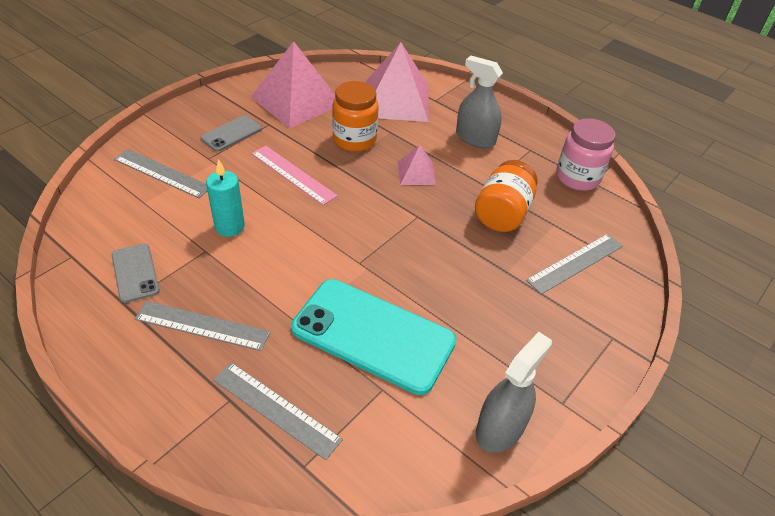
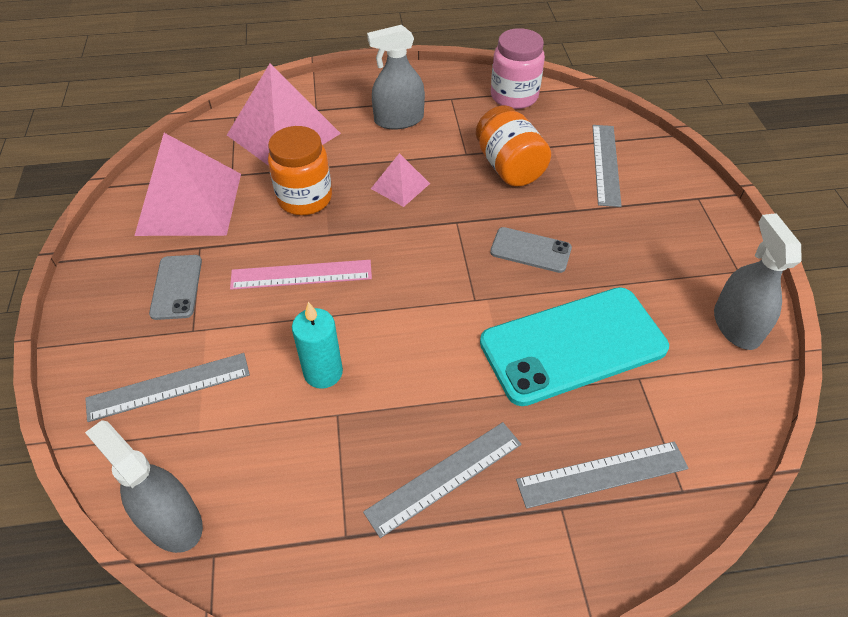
camera: 45 degrees left, 5 degrees up
(79, 227) = (172, 521): none -> grey spray bottle
(135, 273) = (307, 500): grey phone -> grey phone (530, 250)

